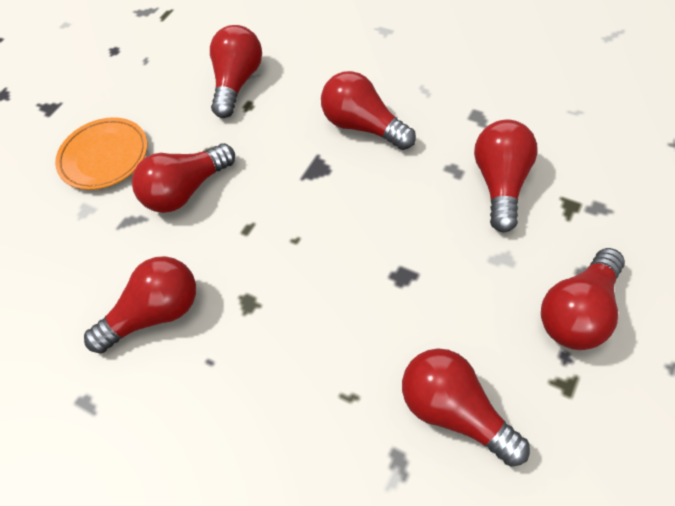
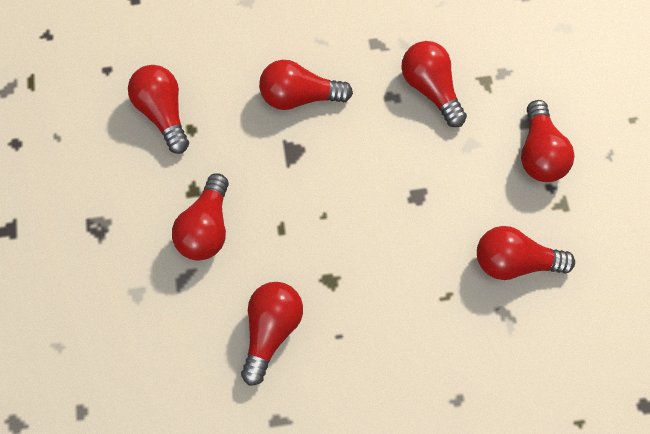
camera: 45 degrees left, 10 degrees up
(104, 157) = (108, 242): orange plate -> none

